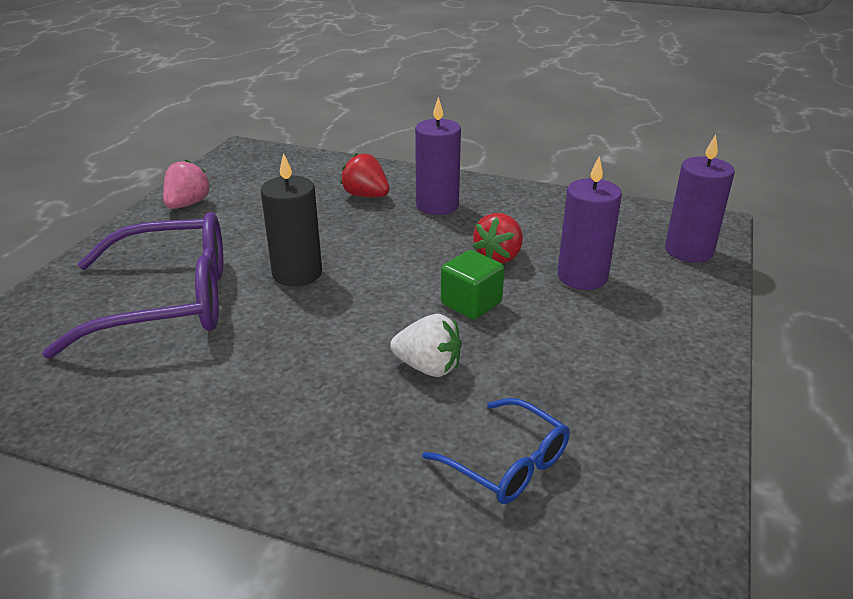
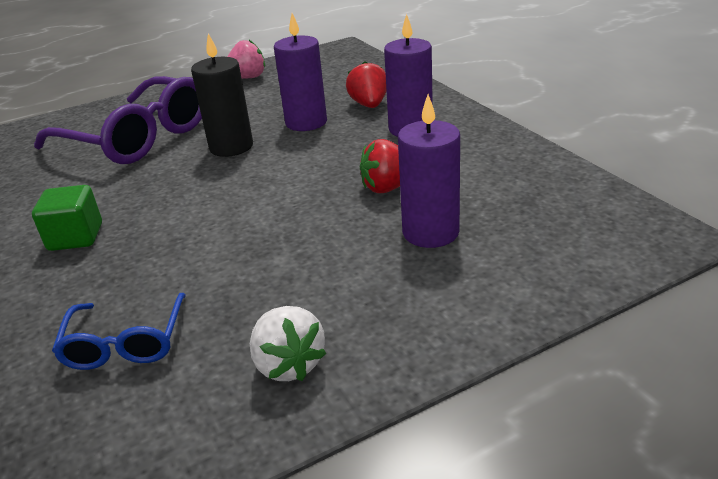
camera: 45 degrees right, 0 degrees up
(428, 367) = (197, 248): white strawberry -> white strawberry (288, 364)
(471, 303) = (303, 215): green cube -> green cube (76, 237)
(689, 251) = (585, 252): purple candle -> purple candle (306, 122)

